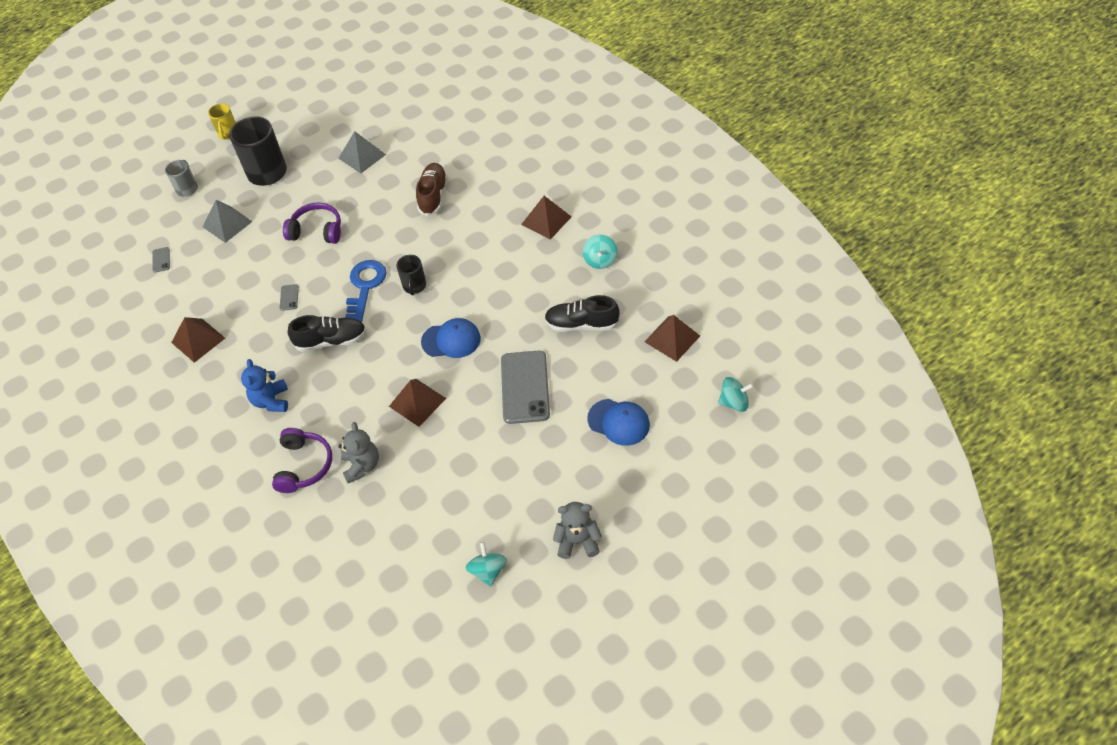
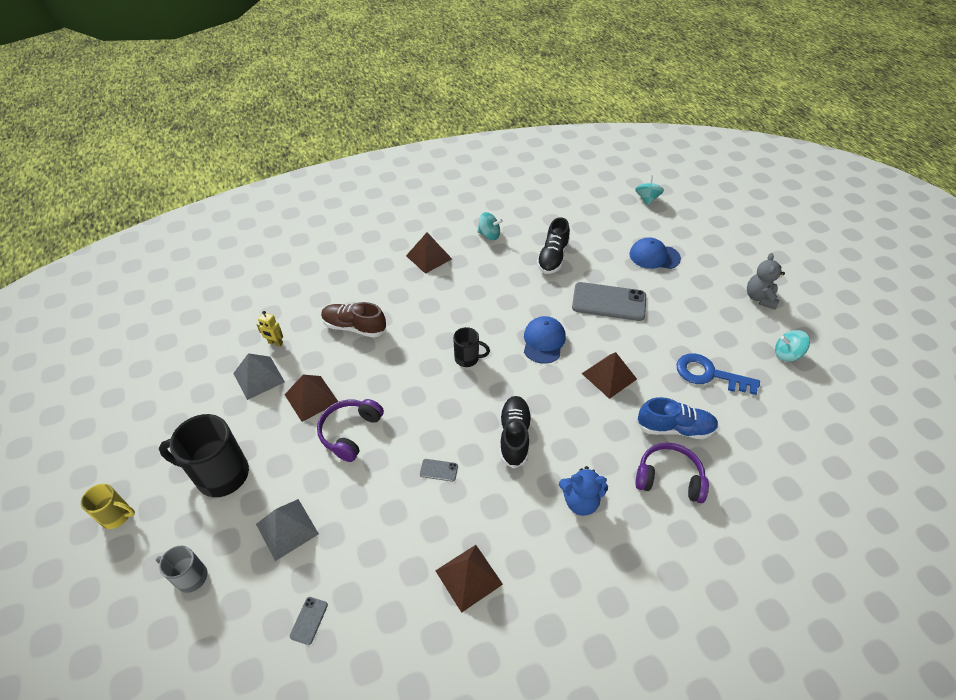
camera: 80 degrees left, 5 degrees down
(161, 260) = (309, 620): grey phone -> grey phone turned 75 degrees counterclockwise
(362, 465) = (674, 428): grey teddy bear -> blue shoe
(365, 286) = (451, 398): blue key -> blue key (709, 374)
(401, 152) = (275, 343): none -> yellow robot
(618, 422) = (654, 256): blue cap -> blue cap turned 120 degrees counterclockwise
(672, 338) = (582, 214): brown pyramid -> brown pyramid (311, 398)

